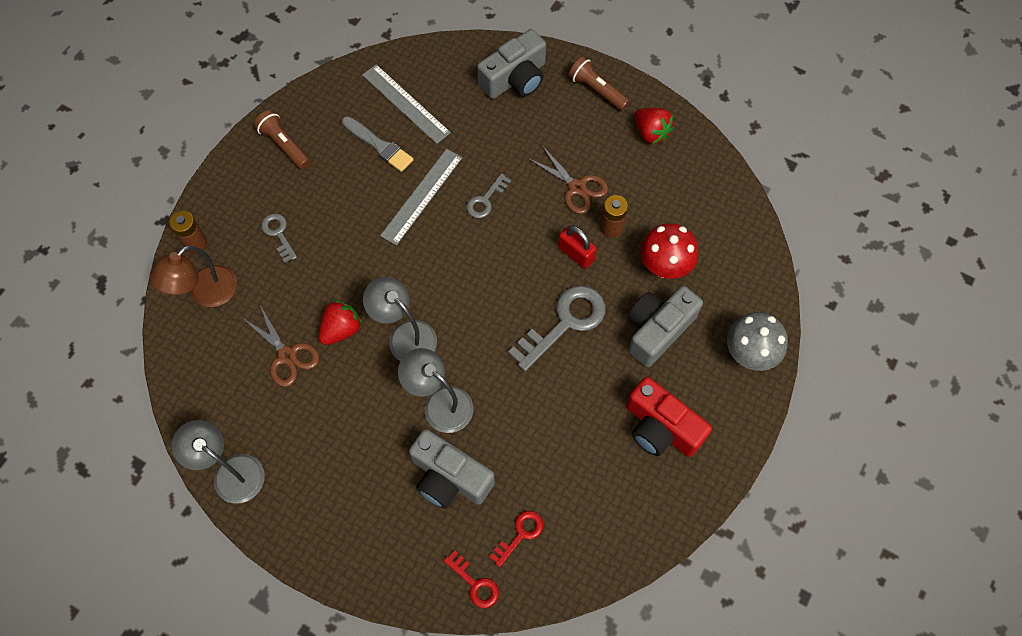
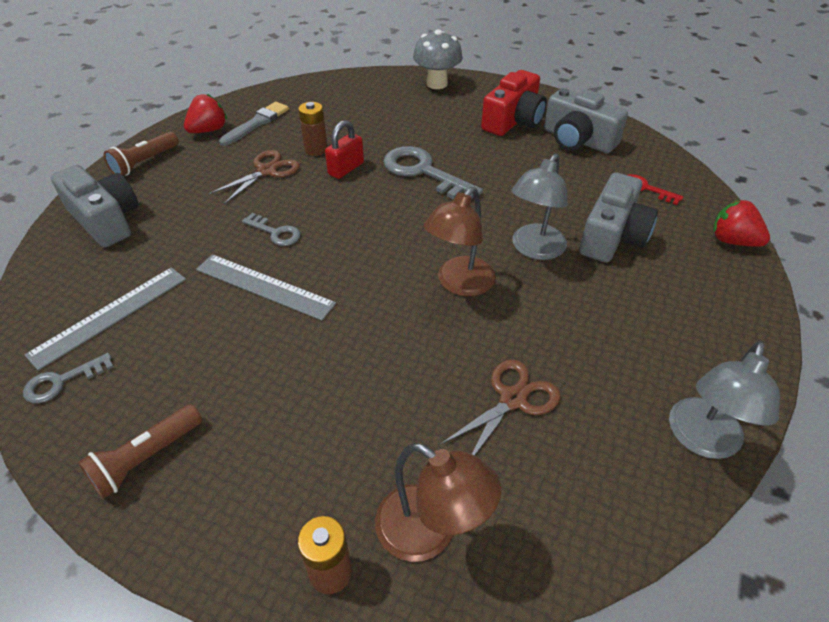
camera: 95 degrees left, 20 degrees down
(278, 234) = (316, 441): grey key -> grey key (62, 381)
(341, 329) = (462, 344): red strawberry -> red strawberry (732, 241)
(379, 145) = (175, 337): grey brush -> grey brush (257, 123)
(405, 335) = (459, 284): grey lamp -> brown lamp
(475, 583) = (706, 212): red key -> none
(657, 330) = (422, 123): grey camera -> grey camera (577, 140)
(664, 266) = (358, 121): red mushroom -> none

